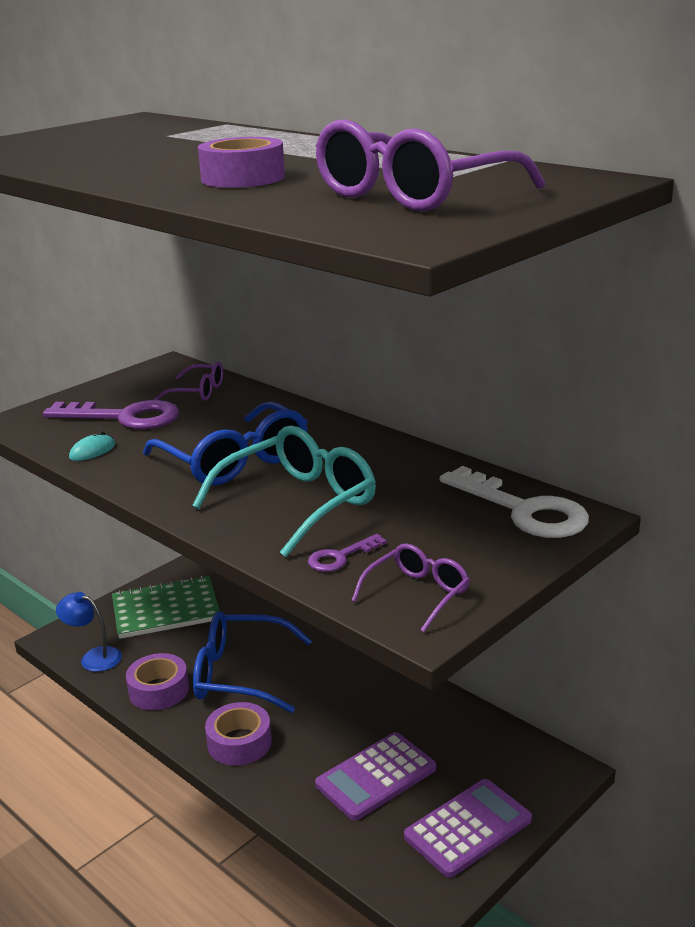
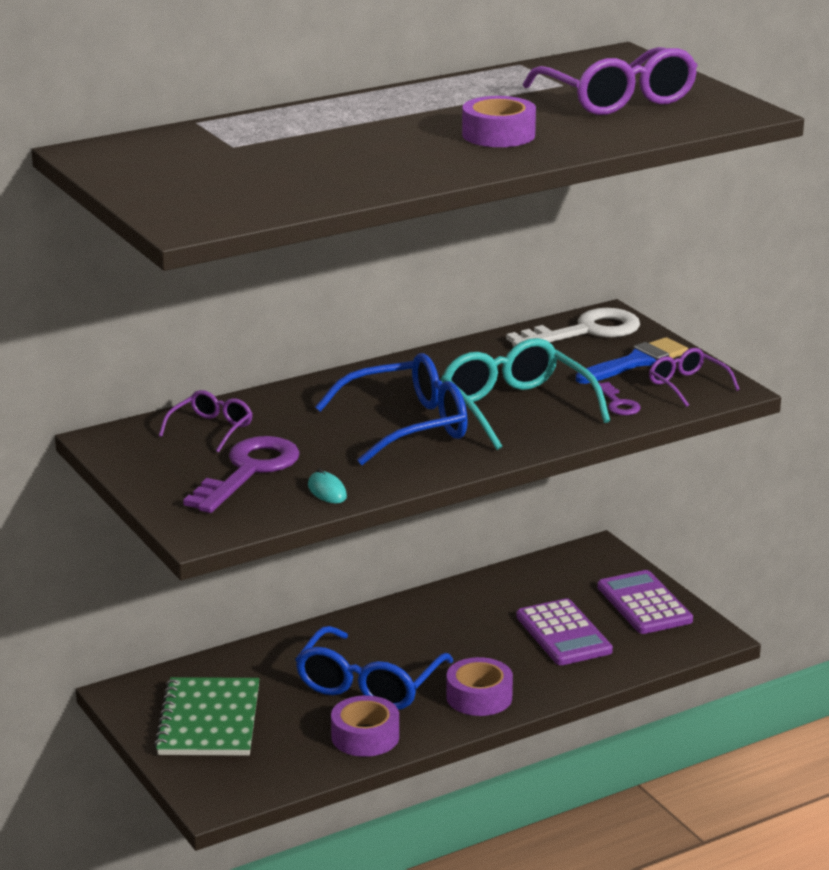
camera: 75 degrees left, 0 degrees up
(93, 657) = (273, 776): blue lamp -> none
(461, 552) = (636, 362): none -> blue brush

